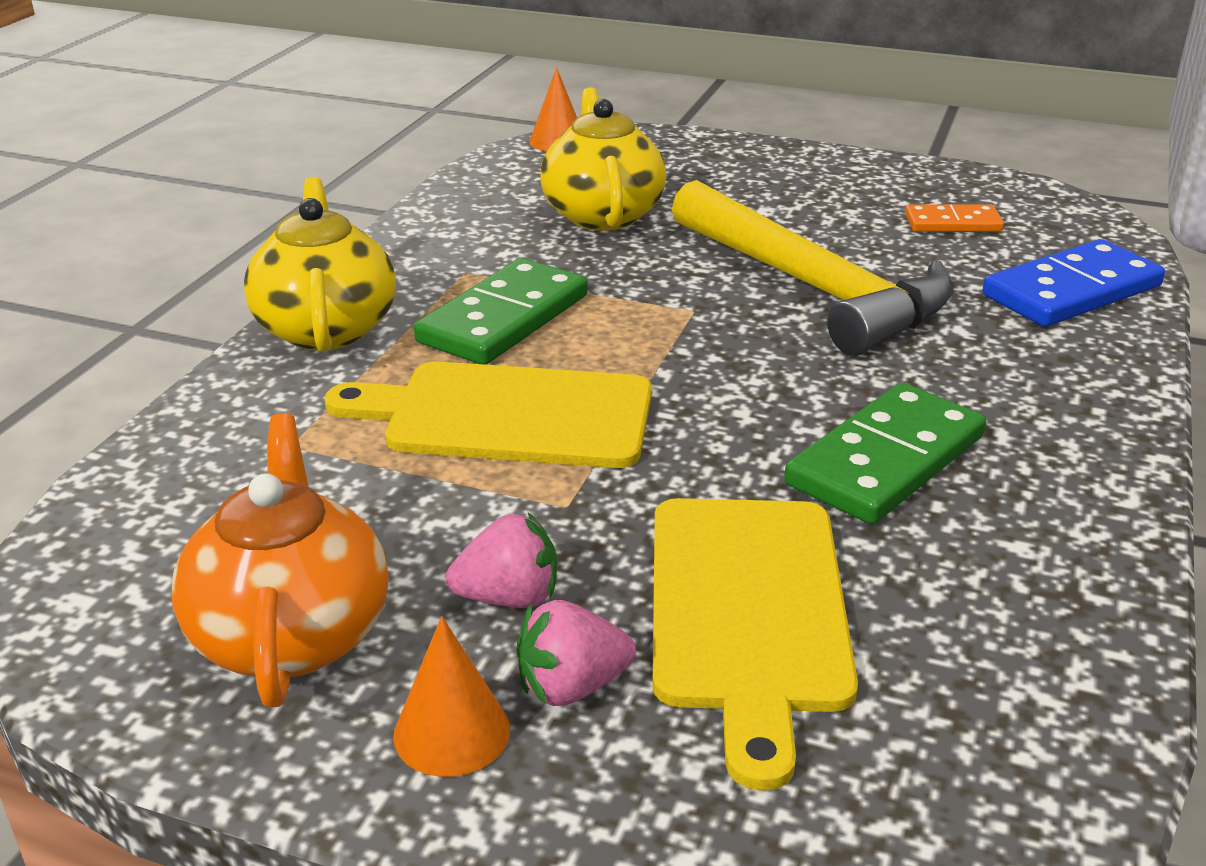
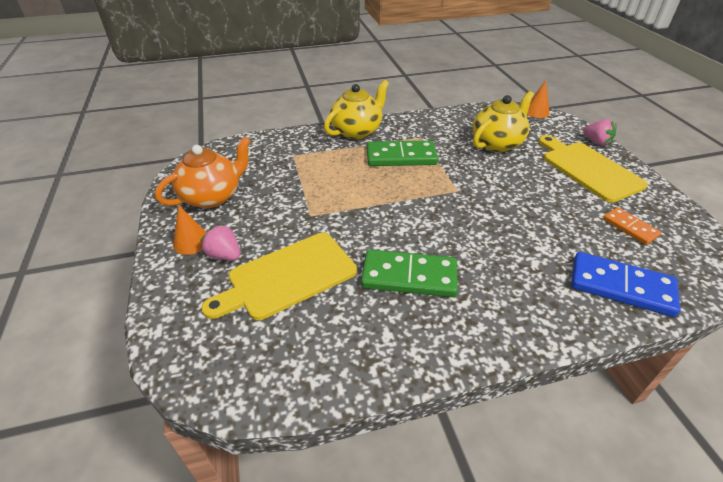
camera: 55 degrees right, 10 degrees up
(508, 416) = (346, 183): yellow cutting board -> yellow cutting board (588, 169)
(509, 598) = (256, 225): pink strawberry -> pink strawberry (596, 142)
(813, 288) = (513, 211): yellow hammer -> none

